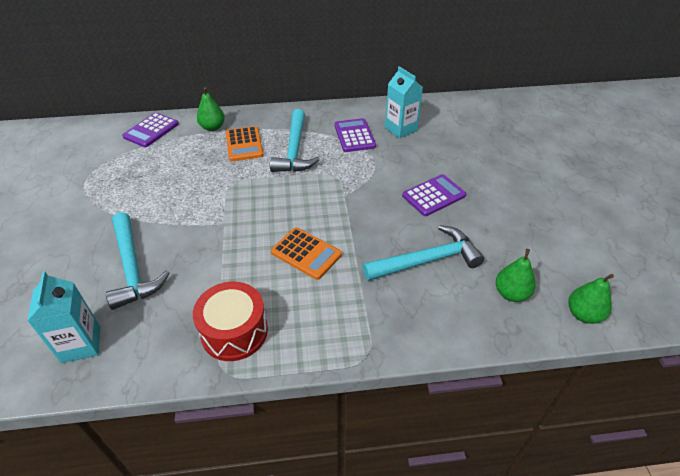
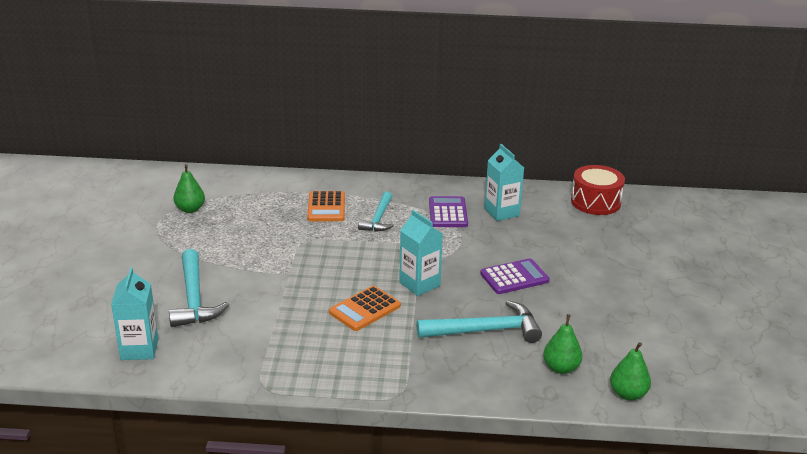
camera: 10 degrees right, 15 degrees down
(151, 130) = (232, 183): purple calculator -> none
(212, 127) = (296, 187): green pear -> green pear (190, 209)
(234, 331) = (279, 359): red drum -> red drum (595, 202)
(294, 150) = (378, 218): turquoise hammer -> turquoise hammer, size x0.67
(306, 253) = (364, 309): orange calculator -> orange calculator turned 90 degrees clockwise
(350, 216) = (419, 284): none -> turquoise carton

